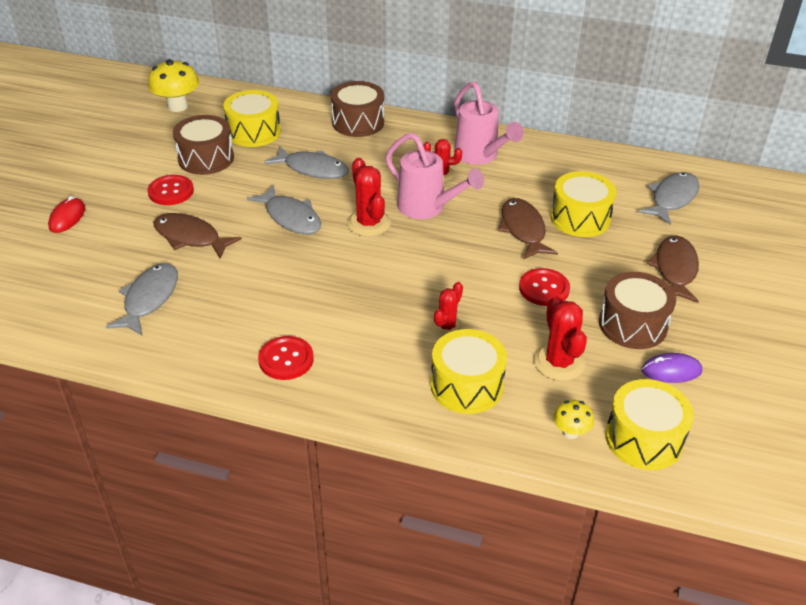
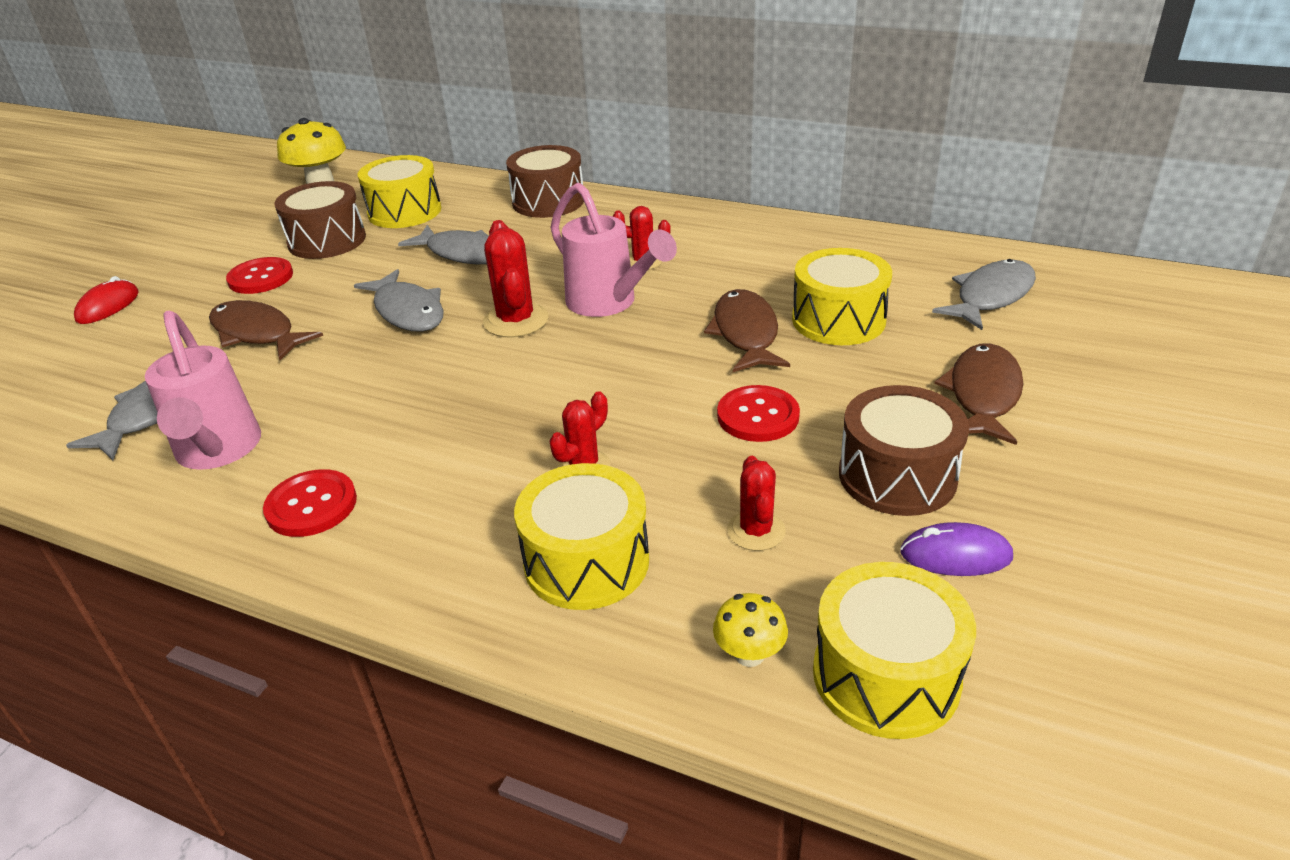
camera: 10 degrees right, 5 degrees down
(480, 156) = (706, 241): pink watering can -> pink watering can (218, 452)
(559, 362) = (756, 531): red cactus -> red cactus, size x0.64

